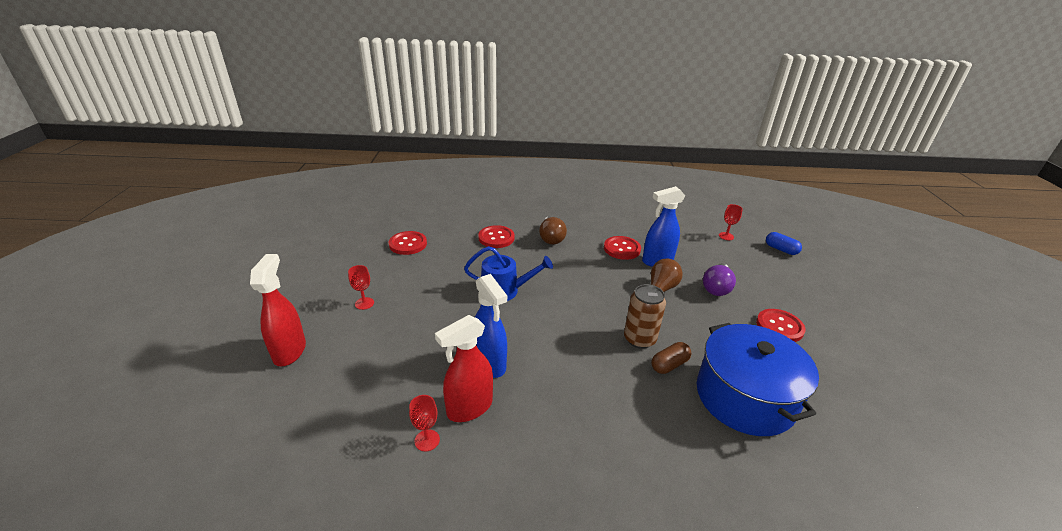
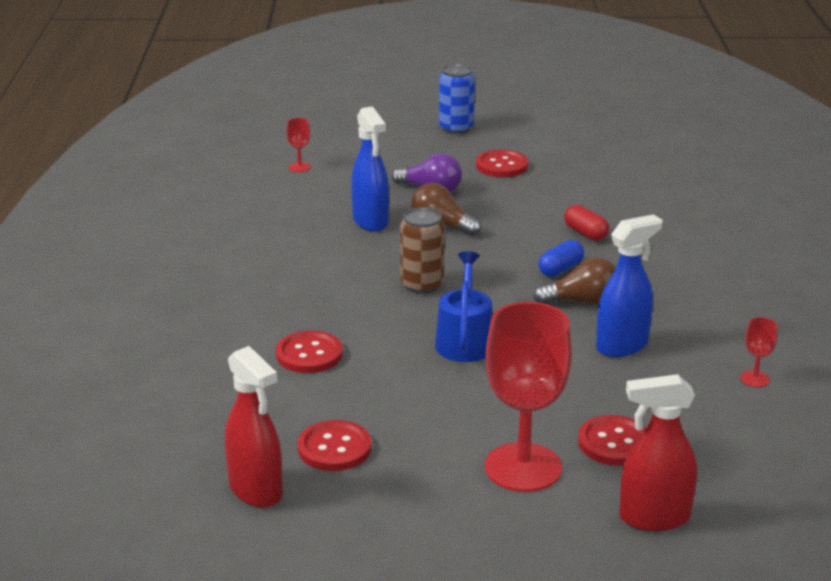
camera: 90 degrees left, 5 degrees down
(364, 303) = (523, 467): red goblet -> red goblet, size x2.43
(469, 408) = (698, 355): red spray bottle -> red spray bottle (256, 490)
(551, 238) = (308, 302): brown light bulb -> brown light bulb (582, 301)
(622, 249) = (339, 245): red button -> red button (614, 443)
(639, 339) = (546, 247): brown can -> brown can (422, 285)
(669, 365) = (585, 233): brown capsule -> red capsule
(744, 397) = (620, 200): blue pot -> none
(781, 249) = (334, 138): blue capsule -> blue capsule (560, 269)
(840, 306) = (456, 128): none -> blue can

